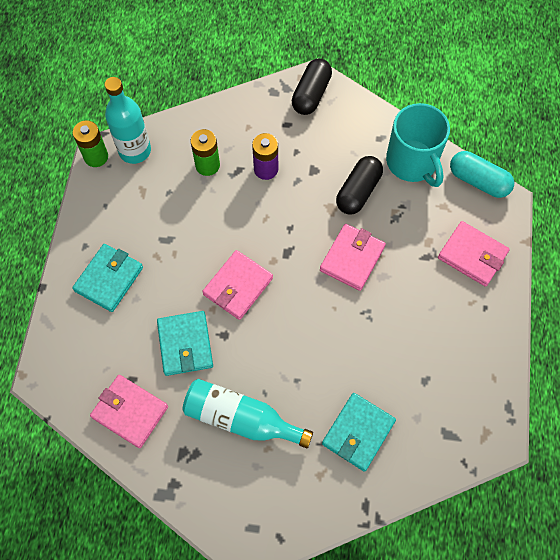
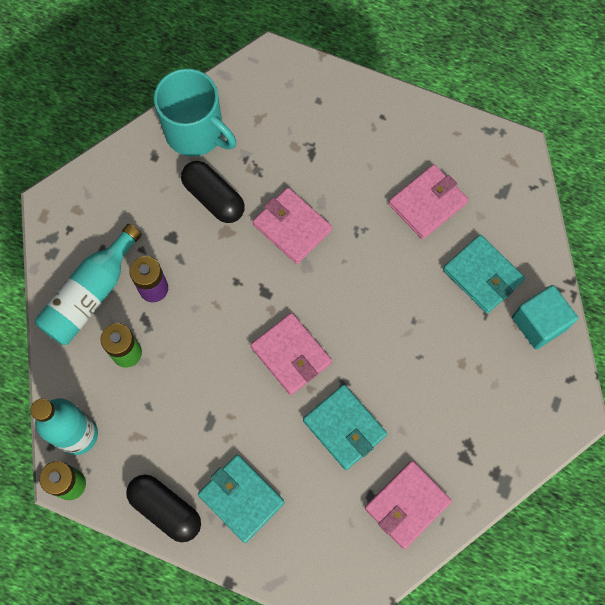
camera: 75 degrees left, 5 degrees up
(185, 344) = (344, 428): turquoise wallet -> turquoise wallet turned 45 degrees clockwise
(241, 418) = (441, 387): turquoise bottle -> turquoise bottle (91, 294)
(311, 94) = (70, 212): black capsule -> black capsule (166, 509)
(327, 496) = (539, 323): none -> turquoise cube
(412, 162) = (196, 132): turquoise mug -> turquoise mug turned 45 degrees clockwise
(472, 255) = (322, 109): pink wallet -> pink wallet (427, 203)
(478, 181) = (239, 76): turquoise capsule -> none

